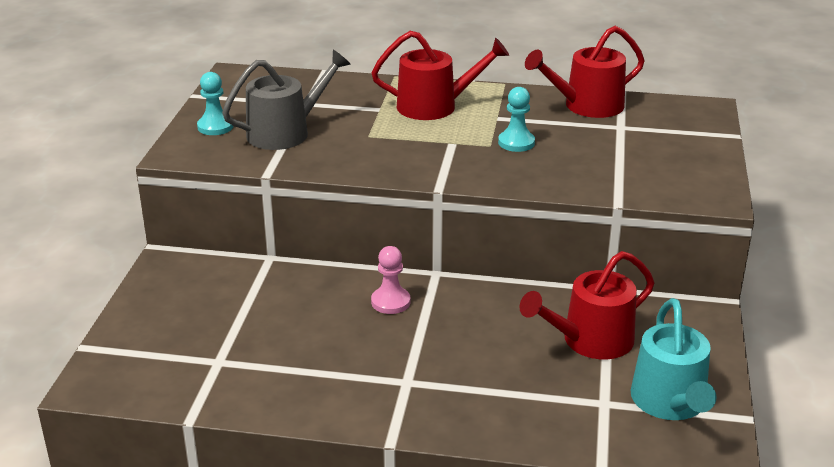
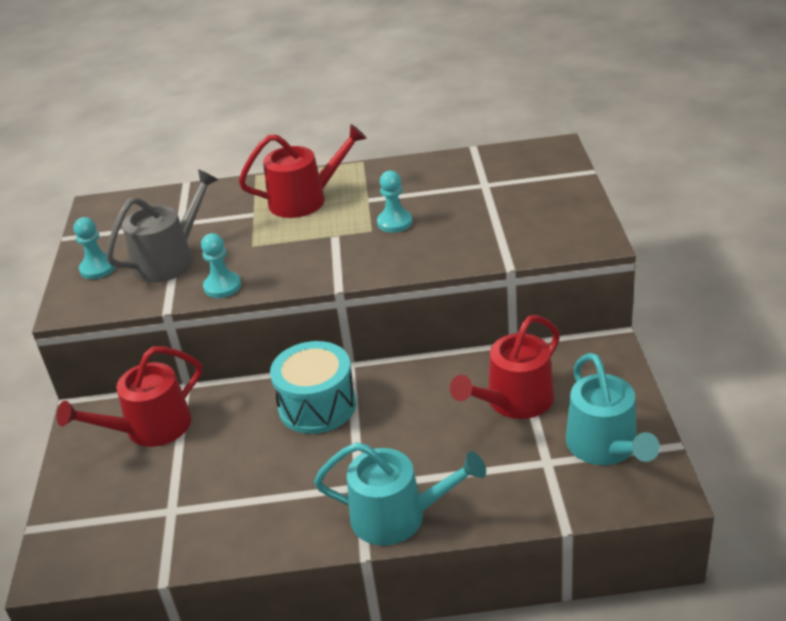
camera: 10 degrees left, 5 degrees up
(327, 165) = (222, 286): none -> turquoise pawn
(390, 302) = (317, 406): pink pawn -> turquoise drum
(434, 417) = (397, 516): none -> turquoise watering can
(587, 106) = (447, 169): red watering can -> red watering can (150, 428)

